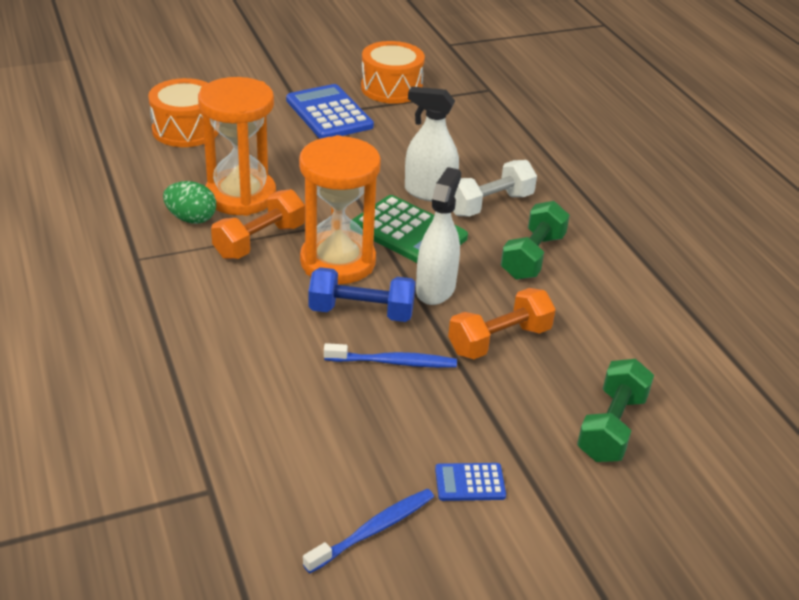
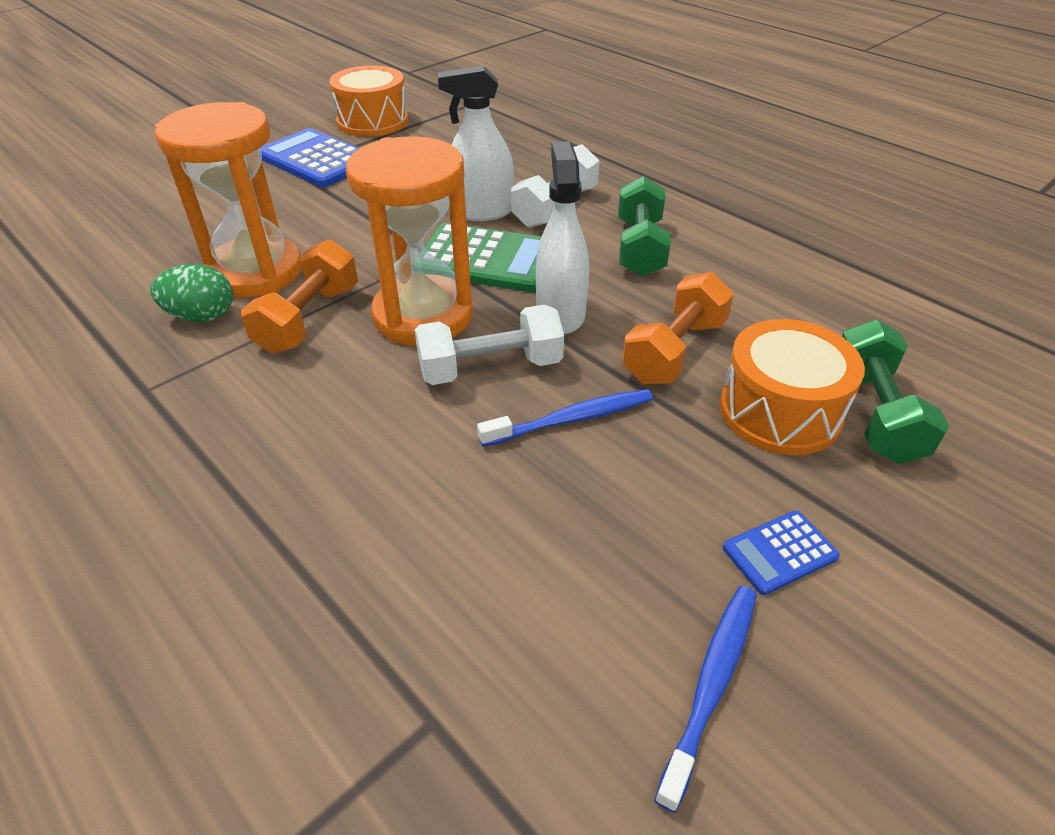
camera: 20 degrees left, 5 degrees up
(186, 129) = (146, 215): orange drum -> orange drum (779, 411)
(361, 312) = (490, 368): blue dumbbell -> white dumbbell

